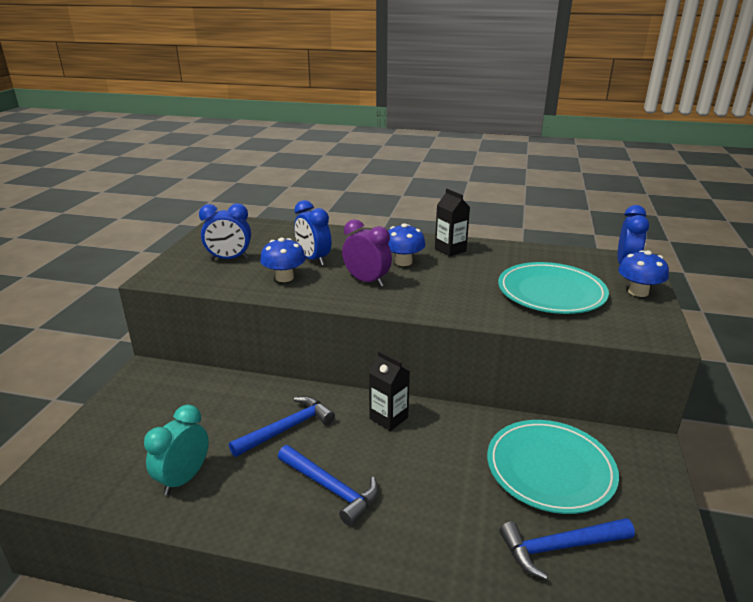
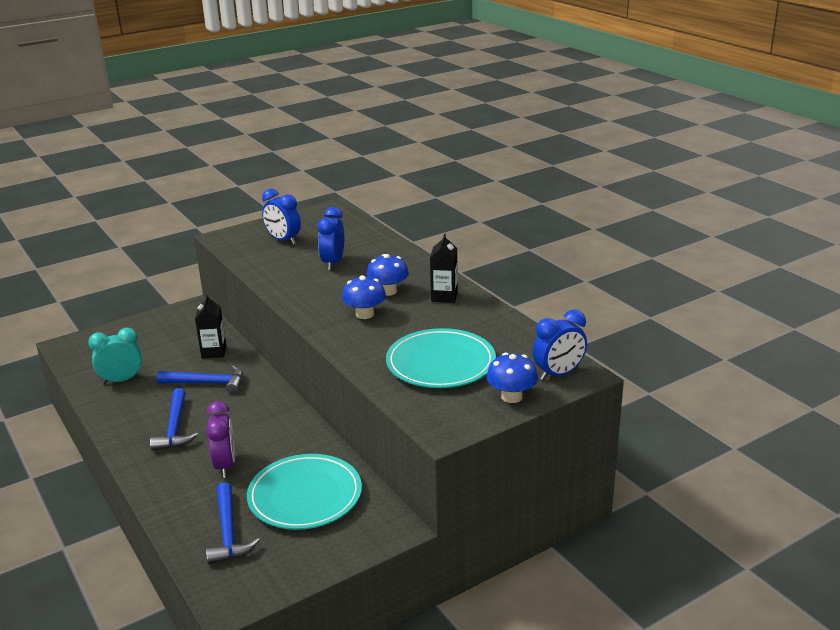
camera: 45 degrees right, 0 degrees up
(284, 277) = (289, 269): blue mushroom -> blue mushroom (365, 314)
(367, 281) = (333, 295): purple clock -> purple clock (225, 465)
(388, 418) = (270, 410): black carton -> black carton (214, 352)
(560, 548) = (228, 532): blue hammer -> blue hammer turned 135 degrees counterclockwise

